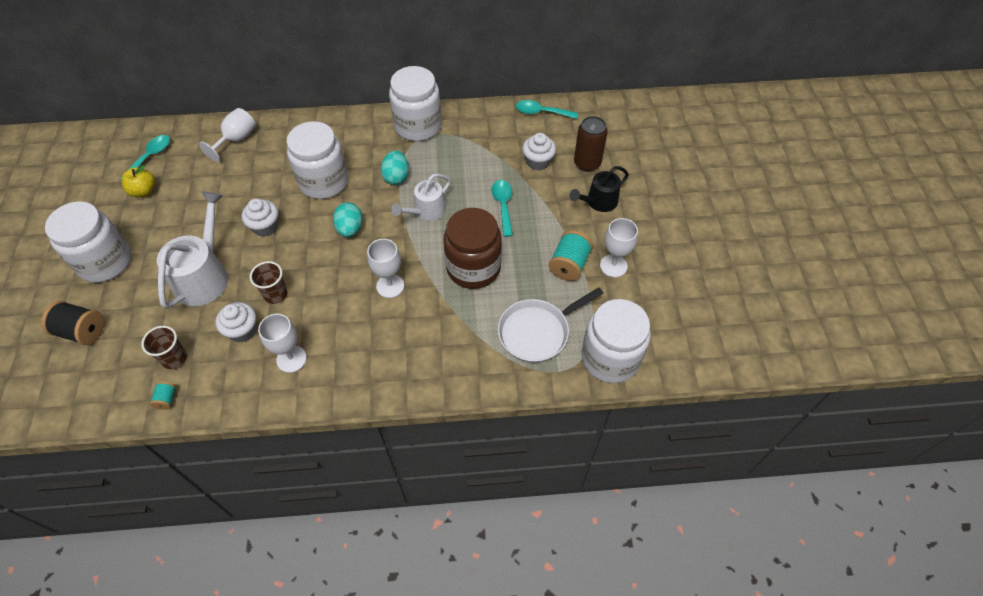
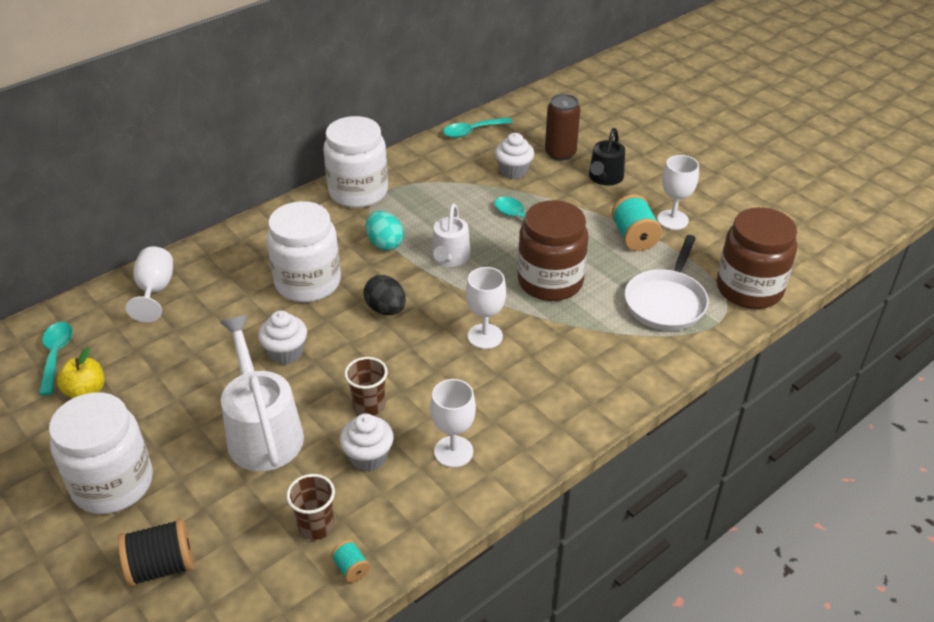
camera: 35 degrees left, 15 degrees down
(350, 229) = (386, 309): turquoise egg -> black egg
(610, 358) = (749, 289): white jar -> brown jar

